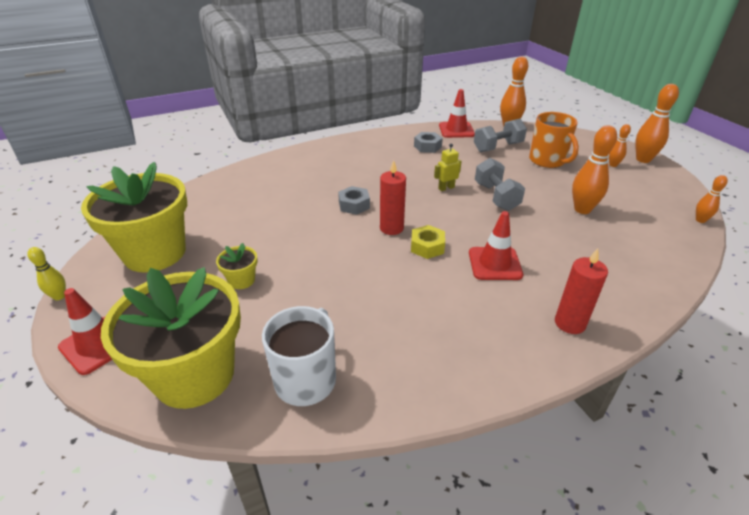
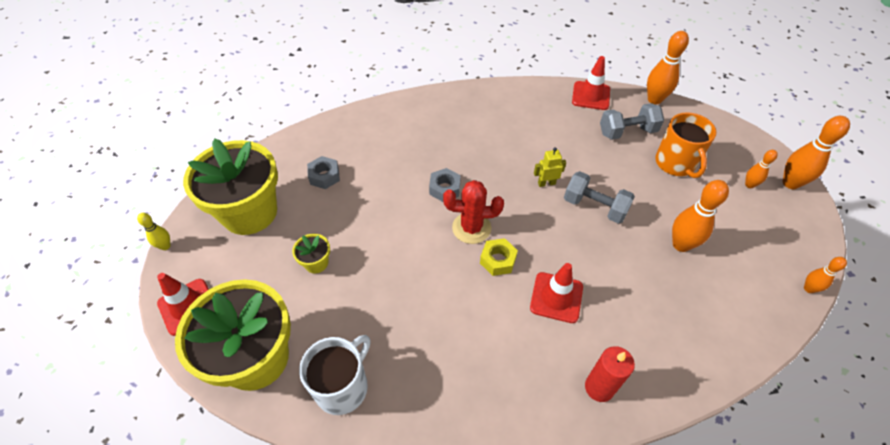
camera: 15 degrees right, 15 degrees up
(391, 228) = (471, 228): red candle -> red cactus
(427, 146) = (549, 117): grey nut -> grey nut (324, 176)
(496, 197) = (595, 207): grey dumbbell -> grey dumbbell turned 60 degrees counterclockwise

